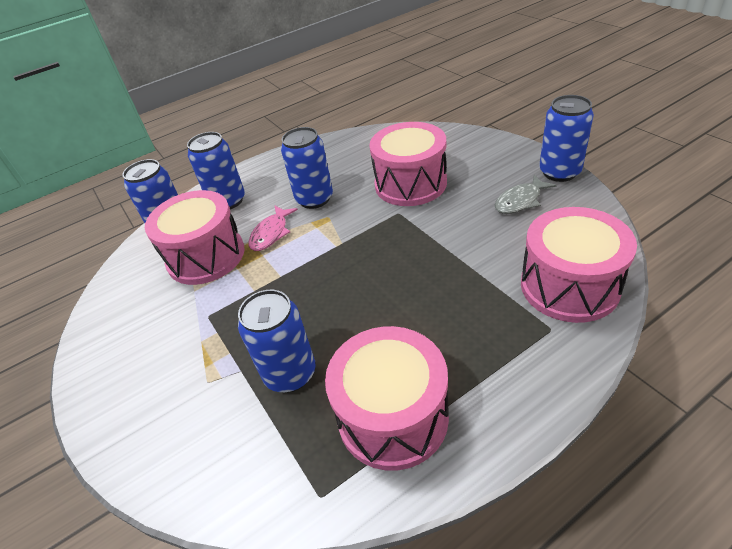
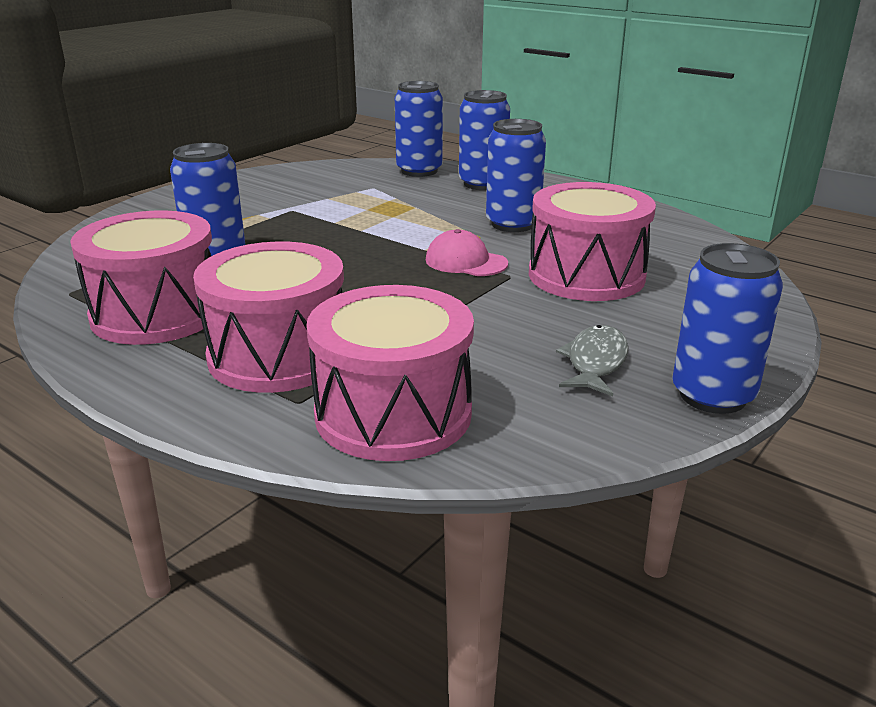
camera: 65 degrees right, 15 degrees down
(206, 256) = (382, 192): pink drum -> pink drum (278, 355)
(271, 233) = (433, 214): pink fish -> none
(367, 229) = (465, 262): none -> pink cap
(520, 201) = (595, 362): grey fish -> grey fish turned 75 degrees clockwise

